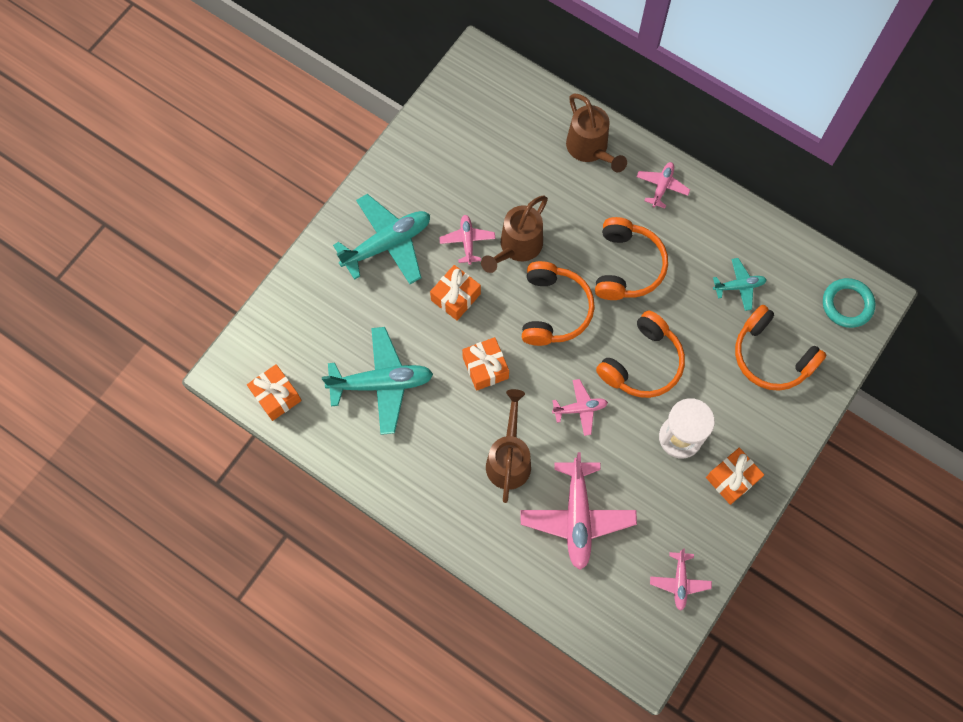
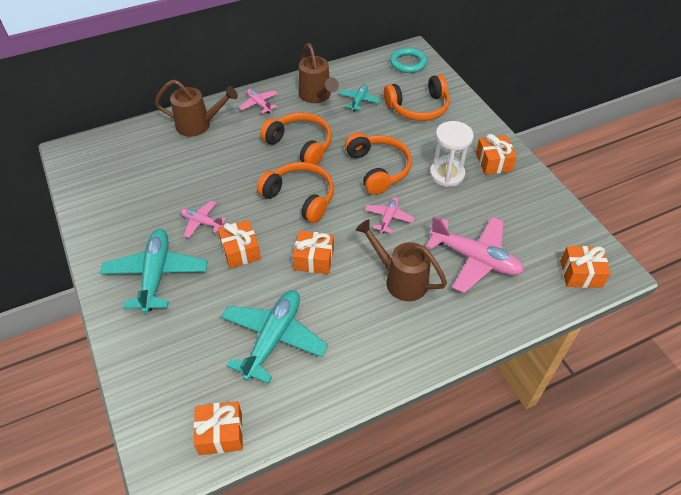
camera: 60 degrees left, 20 degrees down
(517, 247) = (234, 196): brown watering can -> brown watering can (316, 96)
(621, 629) = (580, 274): none -> orange gift
(679, 582) = (557, 223): pink plane -> none

